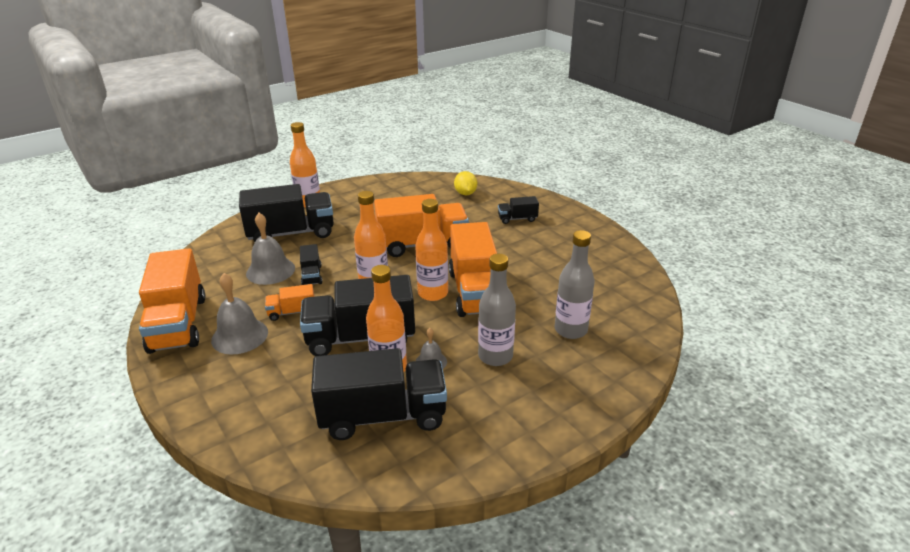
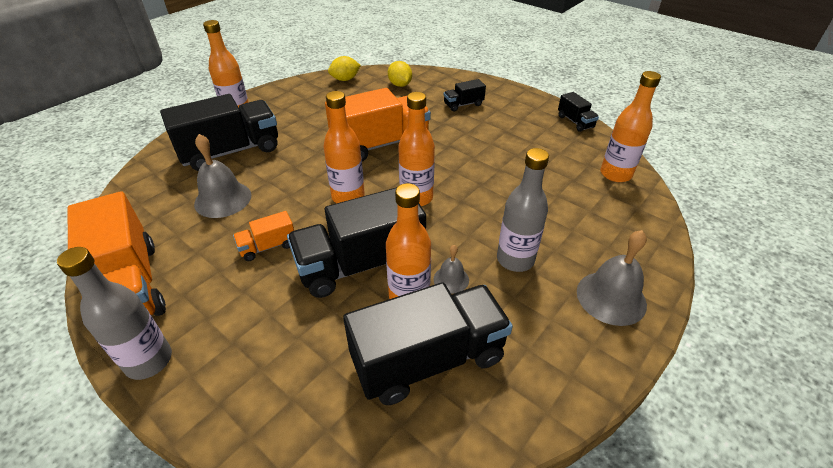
camera: 15 degrees left, 10 degrees up
(239, 336) = (215, 288): grey bell -> grey bell (611, 297)
(311, 275) = (273, 198): black truck -> black truck (575, 122)
(416, 183) = (345, 79): none -> yellow lemon
(475, 292) = (459, 189): orange truck -> none
(570, 330) = (574, 216): grey bottle -> grey bottle (149, 361)
(633, 301) = (615, 174): none -> orange bottle

